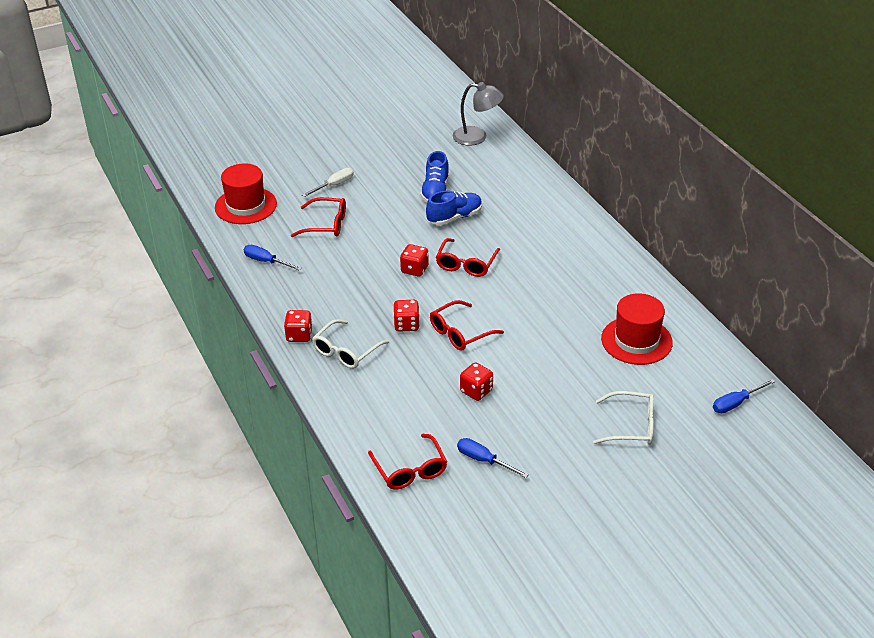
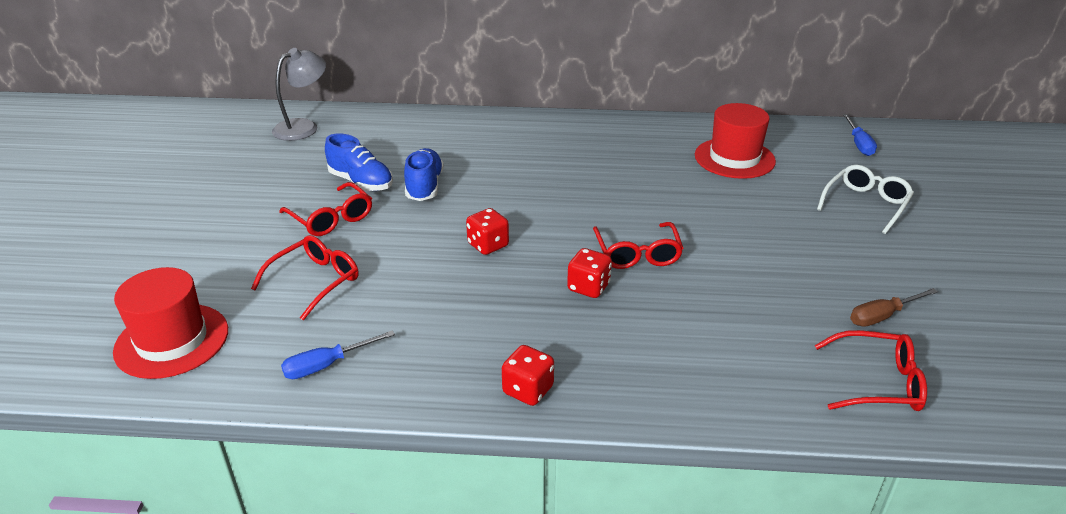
camera: 60 degrees left, 5 degrees down
(334, 185) = (244, 247): white screwdriver -> none
(346, 352) = (600, 357): white glasses -> none
(466, 264) = (517, 208): red glasses -> red glasses (331, 219)
(476, 391) = (752, 279): red dice -> none
(484, 460) = (882, 316): blue screwdriver -> brown screwdriver

